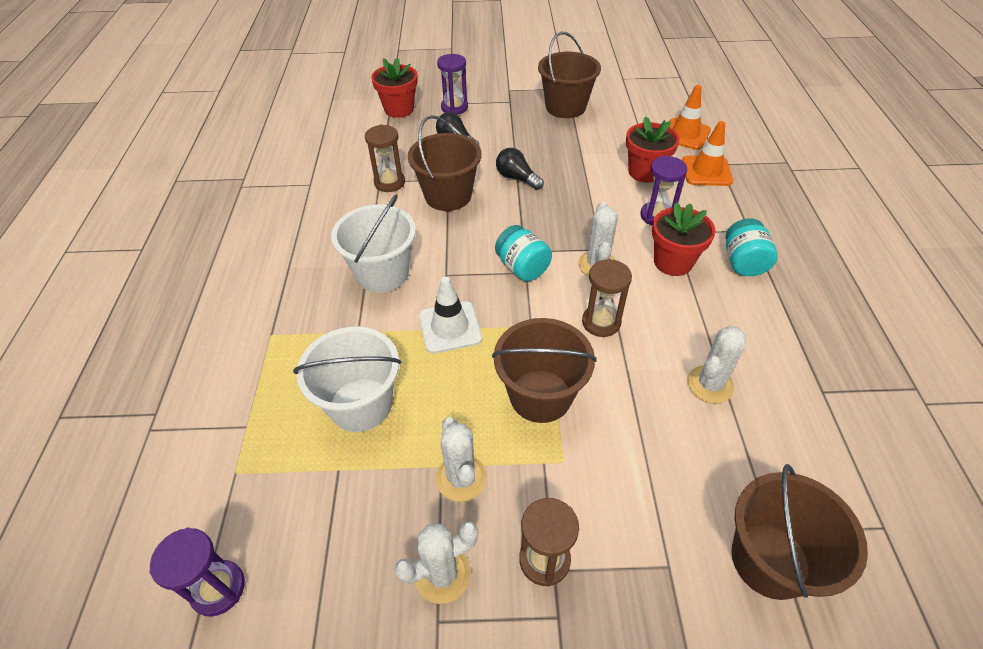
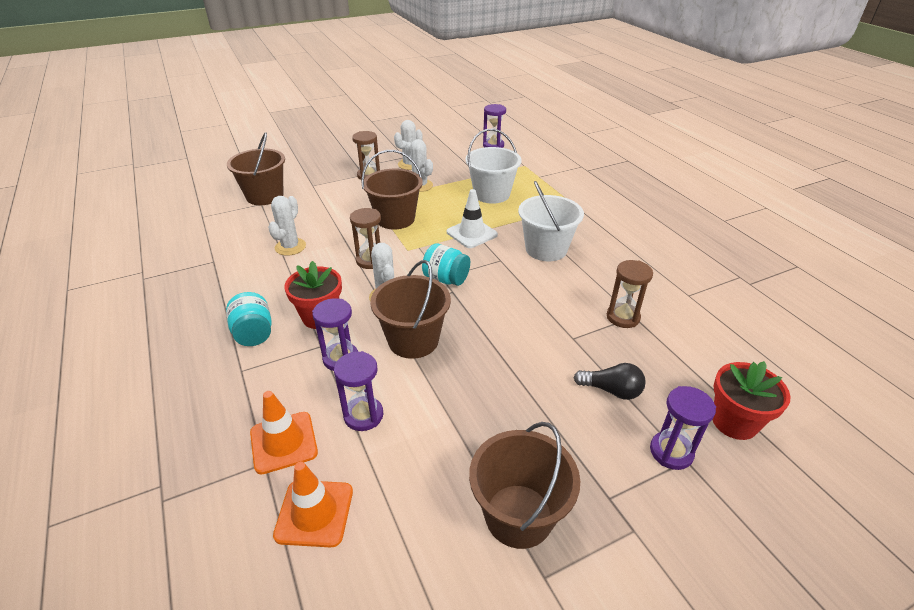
camera: 155 degrees right, 10 degrees down
(448, 196) = (556, 320): brown bucket -> brown bucket (413, 340)
(517, 178) = (505, 360): black light bulb -> none
(645, 172) = (363, 415): red flower pot -> purple hourglass

